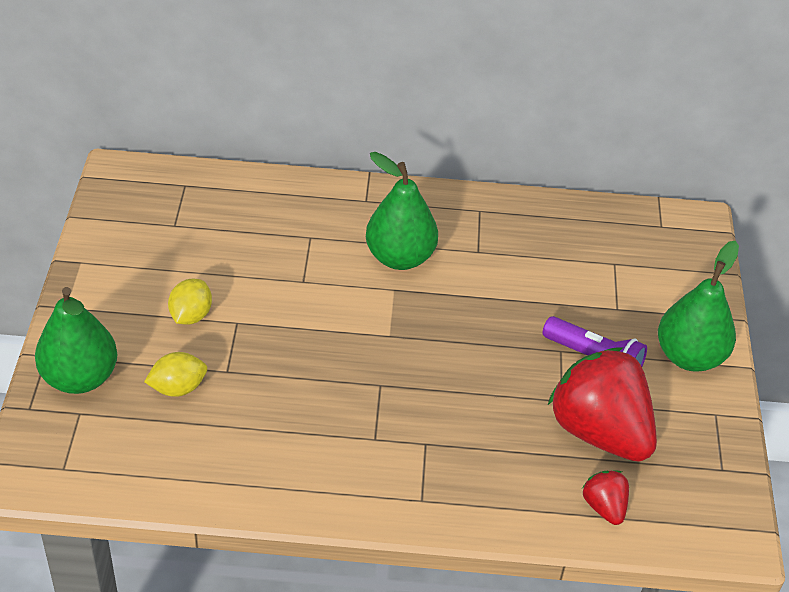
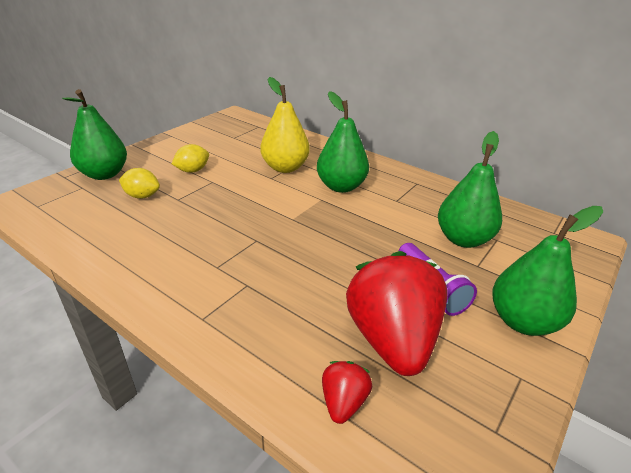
camera: 35 degrees right, 10 degrees down
(303, 255) = (285, 167): none -> yellow pear
(583, 279) = (463, 239): none -> green pear

